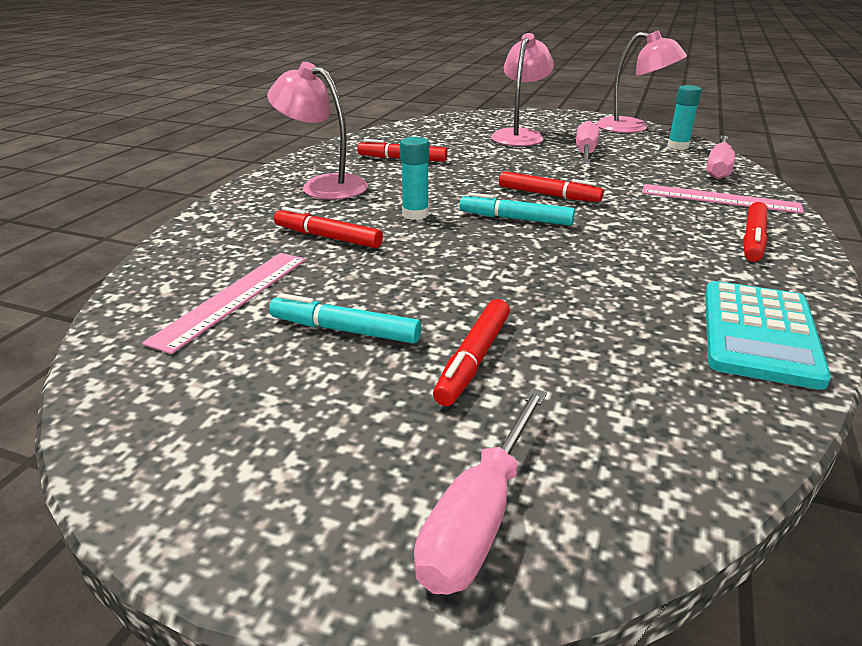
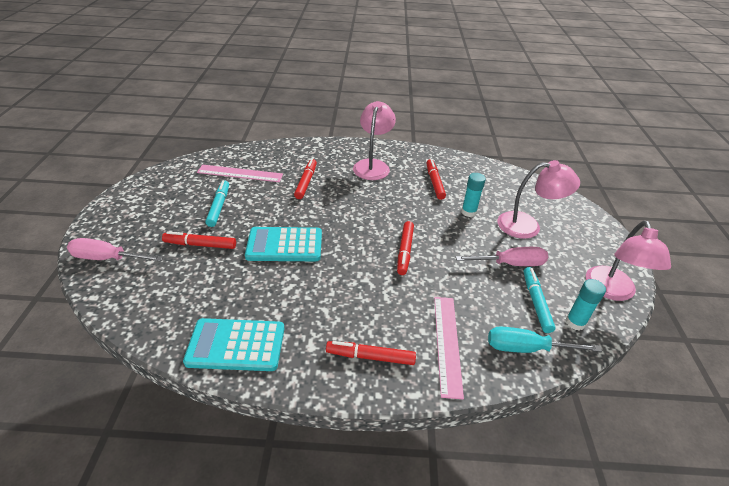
camera: 70 degrees right, 10 degrees up
(415, 214) = (347, 203): turquoise glue stick -> turquoise glue stick (468, 212)
(506, 272) = (284, 245): none -> turquoise calculator
(515, 219) = (357, 241): turquoise marker -> turquoise marker (536, 302)
(718, 168) = (527, 348): pink screwdriver -> turquoise screwdriver

